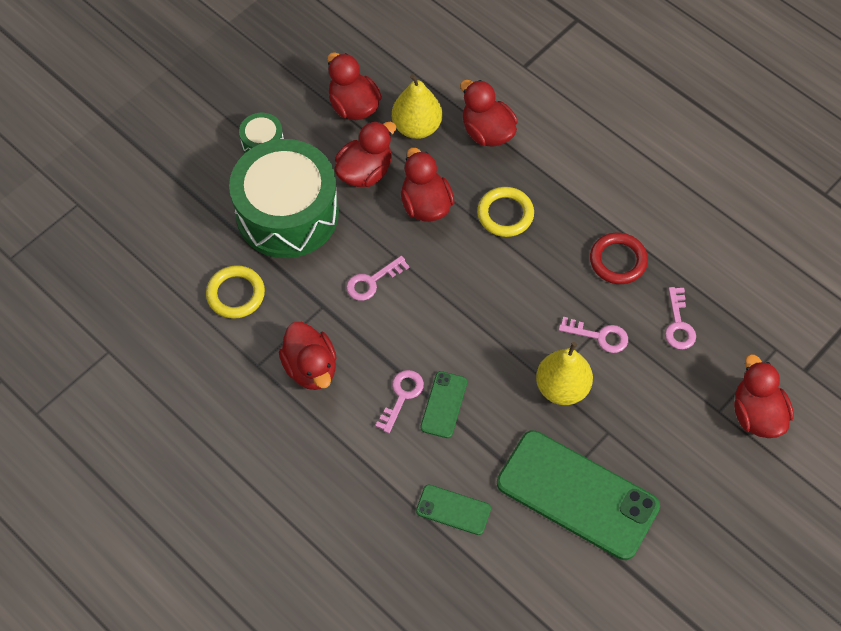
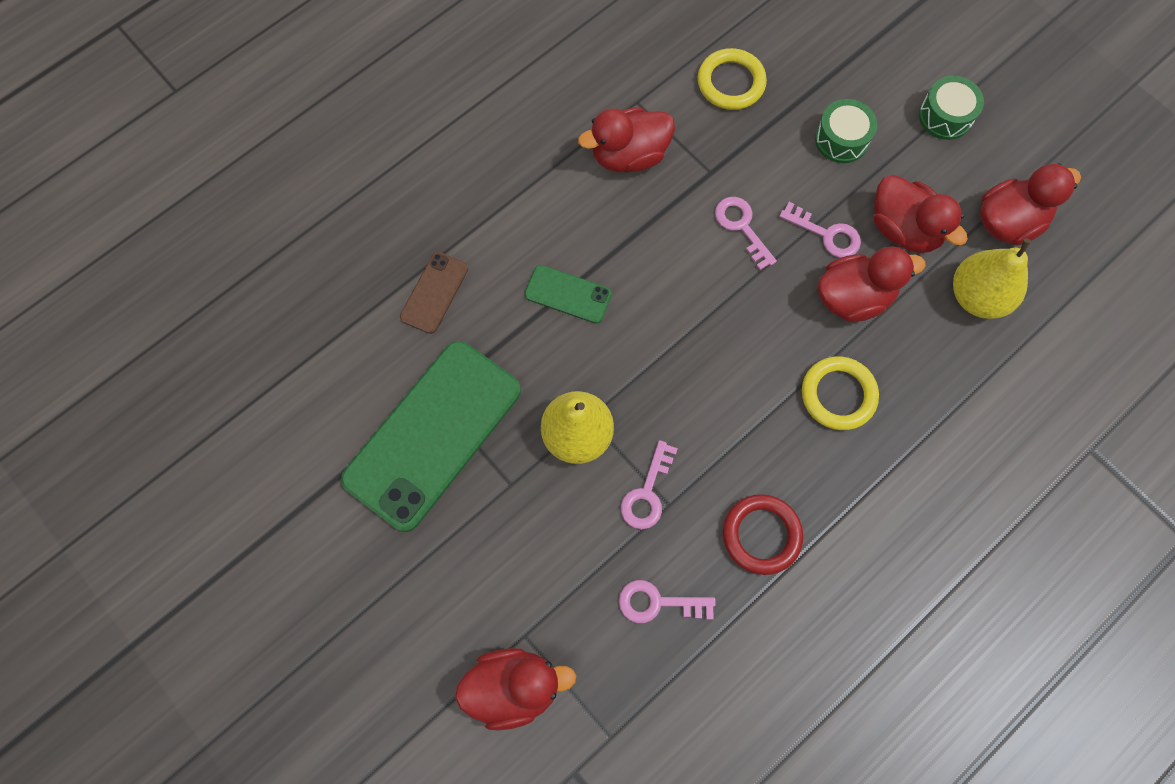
camera: 95 degrees right, 10 degrees up
(287, 213) = (841, 139): green drum -> green drum, size x0.43
(402, 396) = (584, 249): pink key -> pink key (826, 234)
(453, 510) = (434, 293): green phone -> brown phone
(487, 132) = (972, 386): red duck -> none

